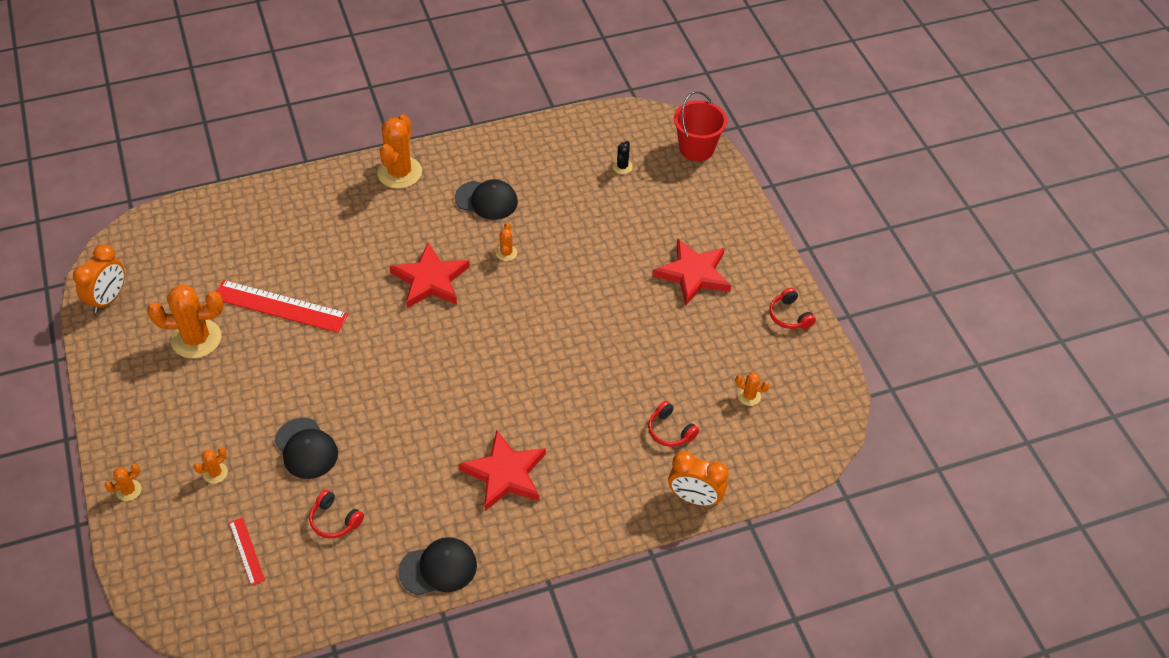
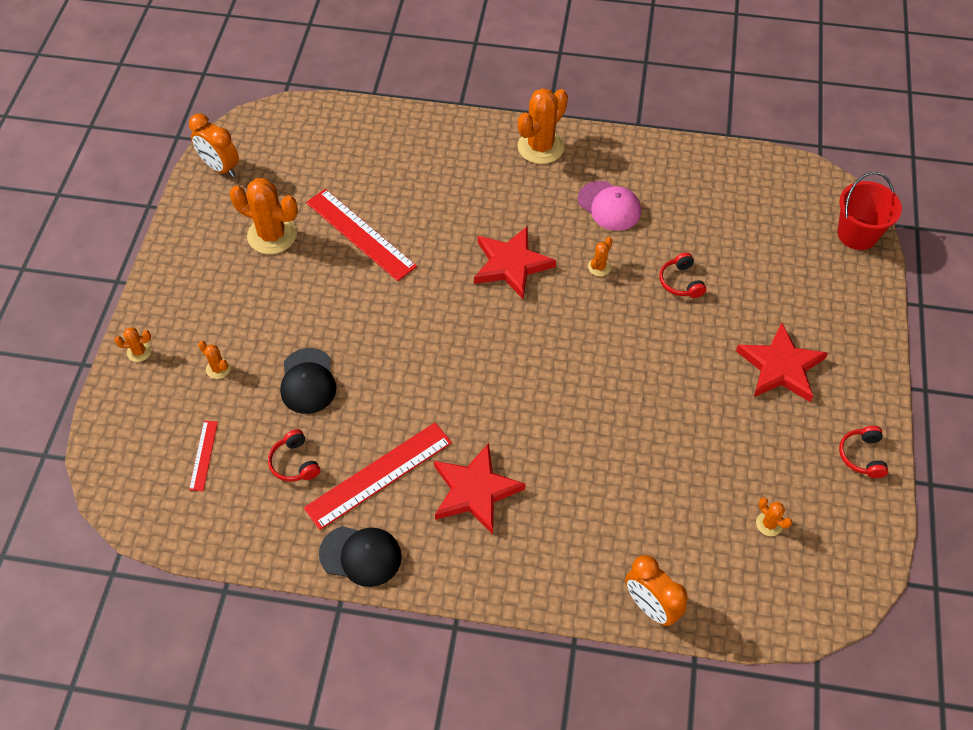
camera: 30 degrees right, 5 degrees up
(108, 299) = (220, 167): orange clock -> orange clock turned 75 degrees clockwise
(215, 473) = (218, 368): orange cactus -> orange cactus turned 60 degrees clockwise
(416, 497) = (379, 475): none -> red ruler
(486, 200) = (609, 206): black cap -> pink cap
(622, 167) = (766, 224): black cactus -> none
(670, 431) = (664, 523): red headphones -> red headphones (681, 282)

